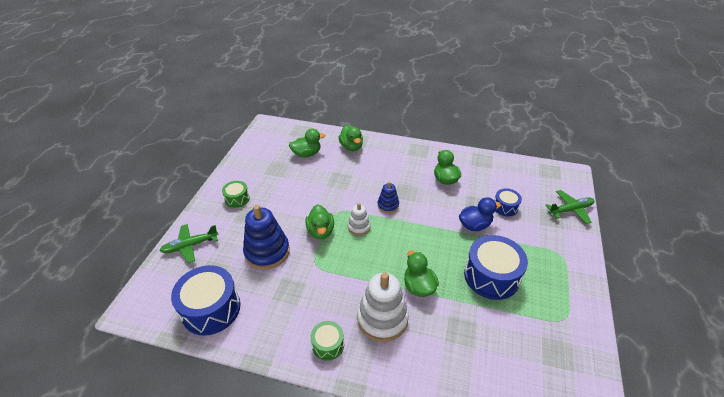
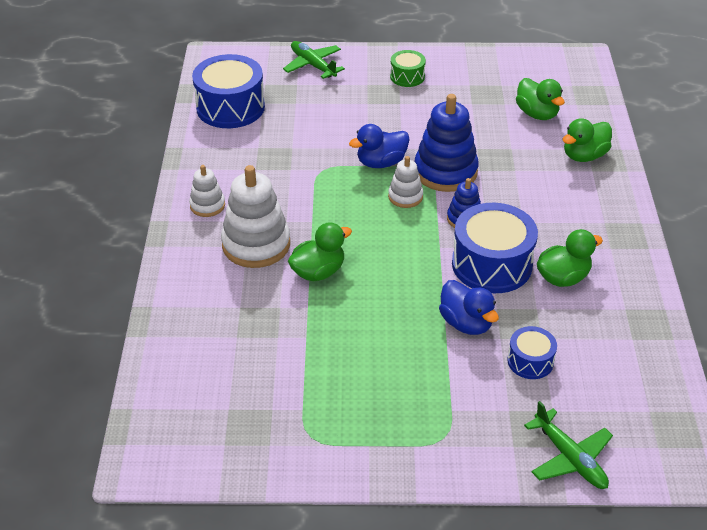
camera: 75 degrees right, 0 degrees up
(267, 252) = (327, 125): blue stacking toy -> blue stacking toy (445, 171)
(321, 231) = (381, 162): green duck -> blue duck
(328, 345) = (207, 205): green drum -> white stacking toy
(491, 276) = (364, 349): blue drum -> blue drum (491, 264)

